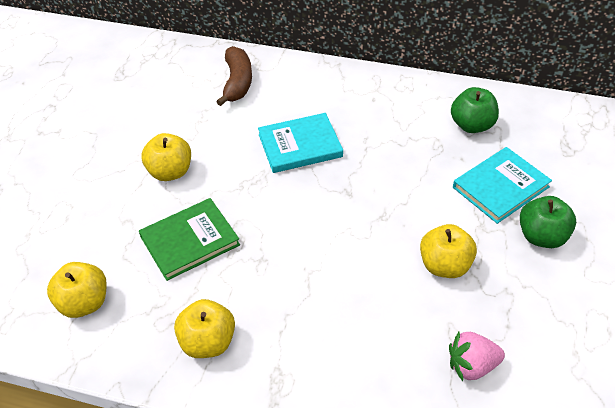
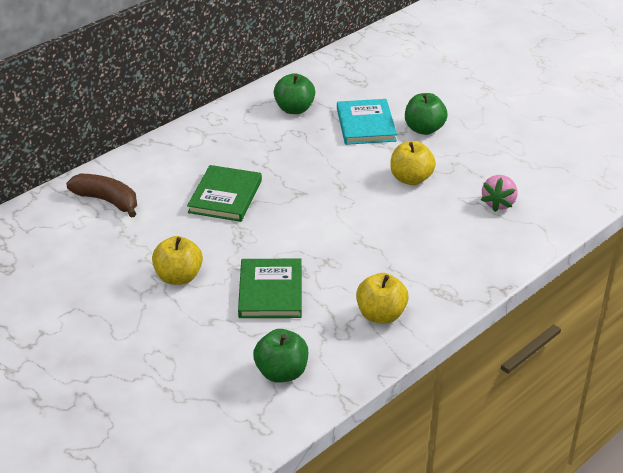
camera: 60 degrees left, 10 degrees down
(84, 303) = (281, 372): yellow apple -> green apple
(300, 145) = (225, 196): turquoise book -> green book

